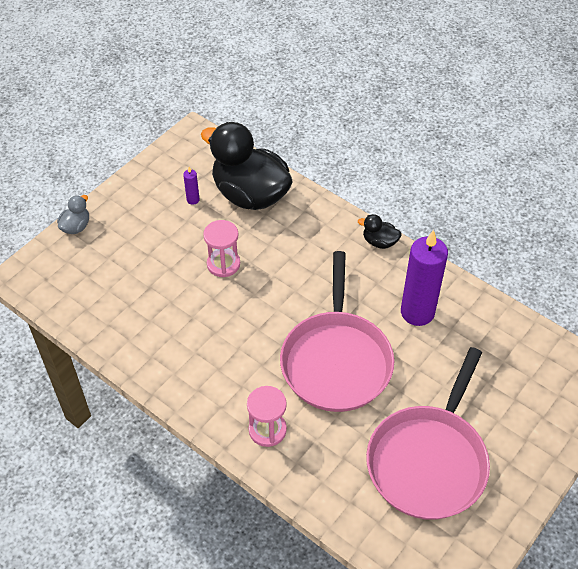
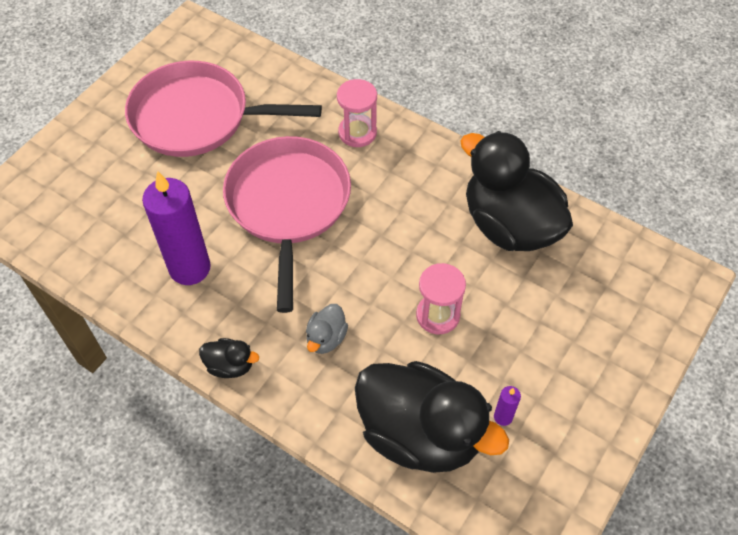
camera: 175 degrees right, 5 degrees up
(76, 227) = (652, 357): grey duck -> grey duck (326, 338)
(148, 328) = (509, 225): none -> black duck
(428, 461) = (196, 117): pink pan -> pink pan turned 105 degrees counterclockwise

